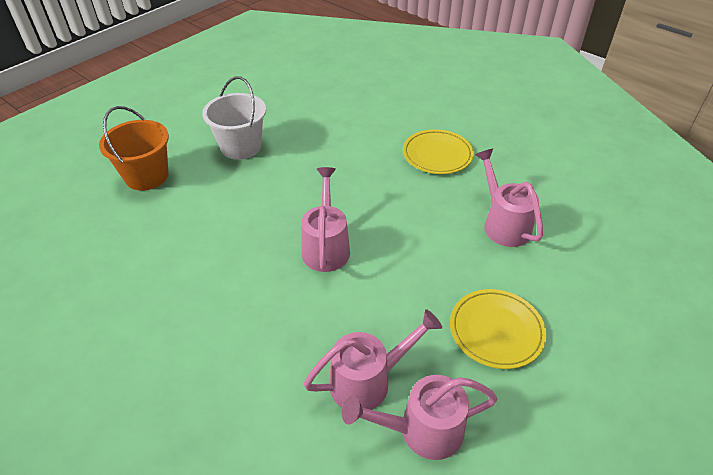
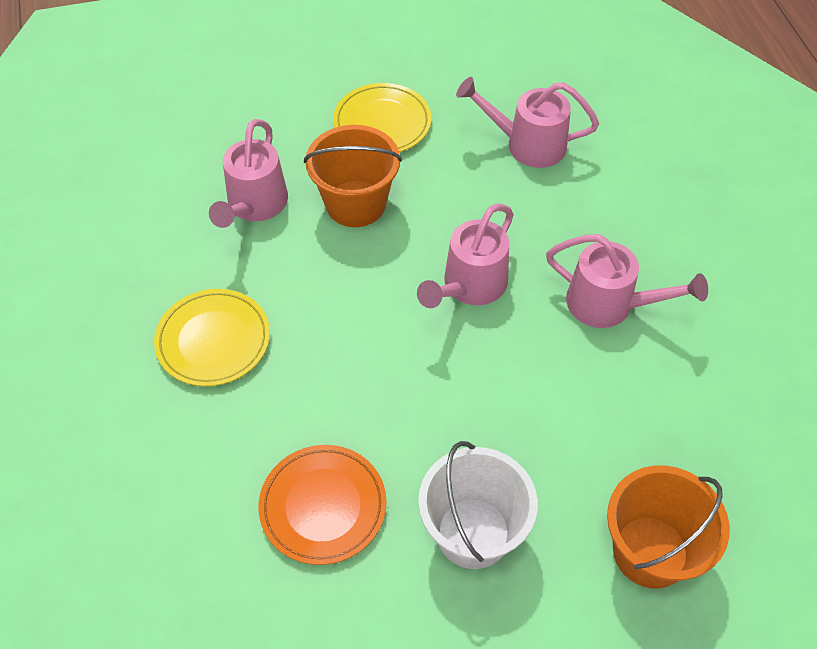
camera: 145 degrees left, 10 degrees up
(317, 126) = (323, 506): none -> orange plate
(421, 430) = (512, 95): pink watering can -> pink watering can (610, 305)
(446, 258) = (355, 204): none -> orange bucket

